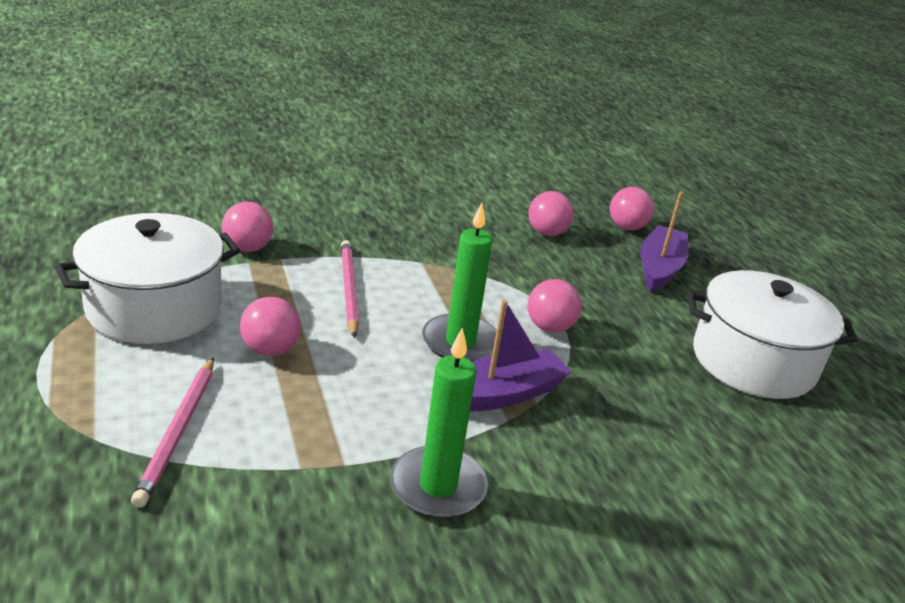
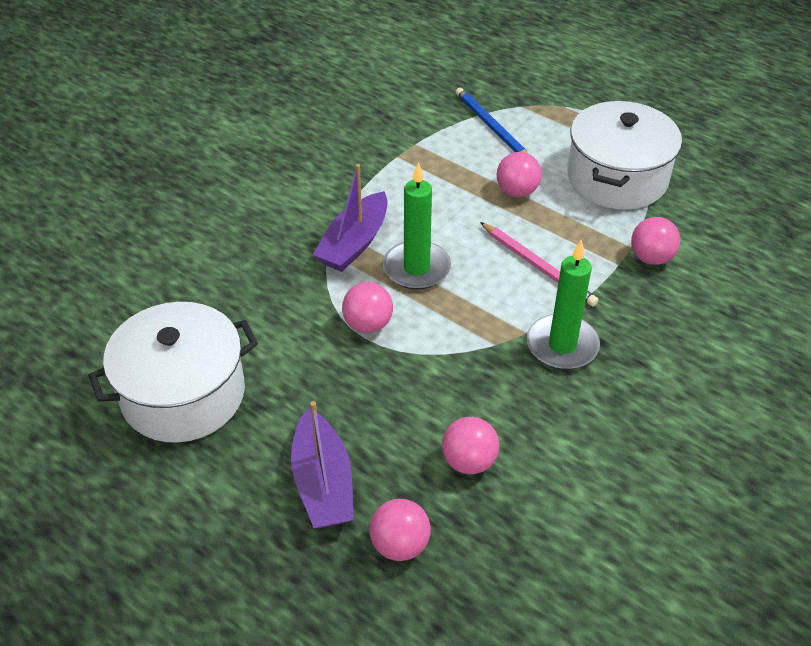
camera: 150 degrees right, 15 degrees up
(178, 432) = (491, 127): pink pencil -> blue pencil
(438, 486) = (340, 170): green candle -> green candle (562, 345)

